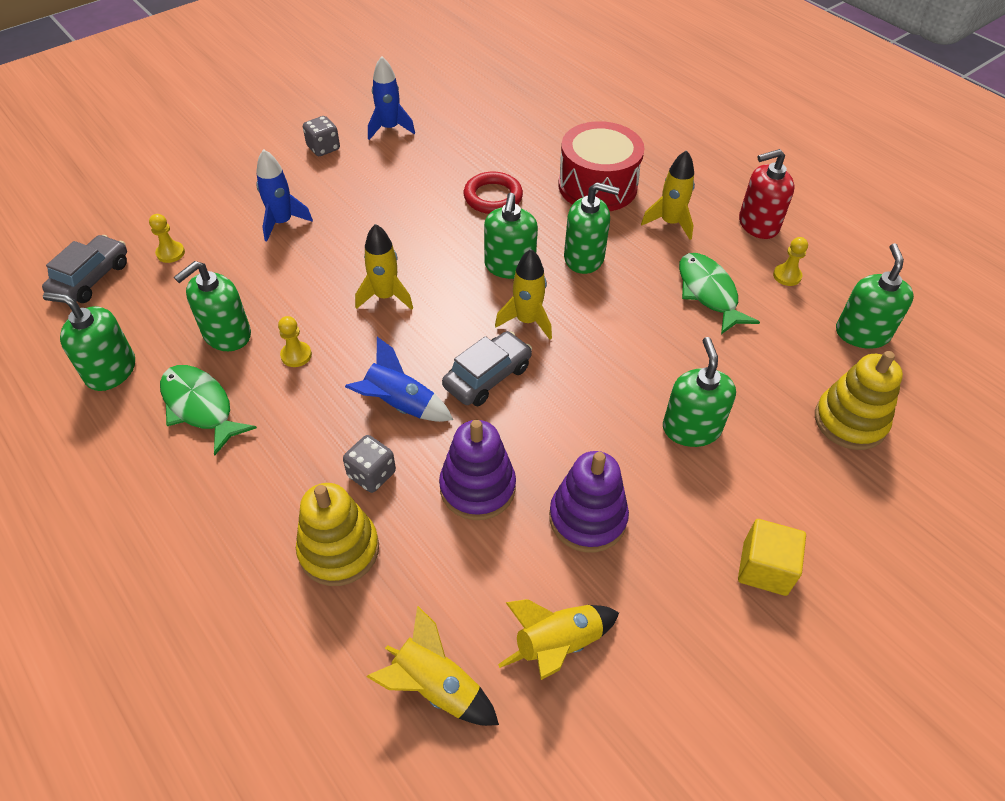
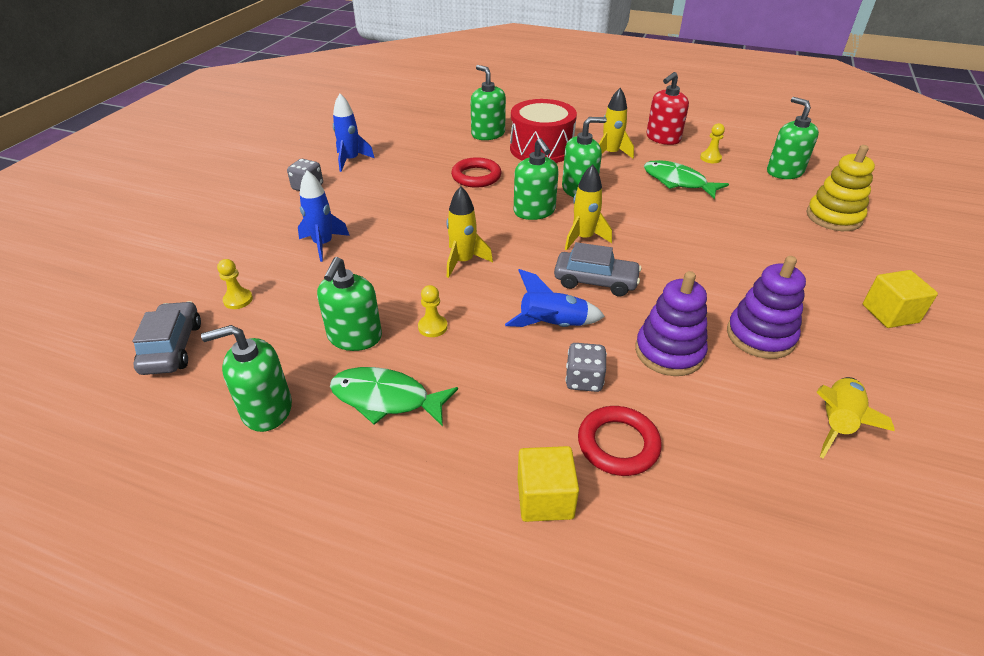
camera: 30 degrees left, 10 degrees down
(236, 561) = (545, 498): none -> yellow cube
(339, 550) = (618, 444): yellow stacking toy -> red ring
(436, 687) = (796, 499): yellow rocket -> none
(487, 377) = (595, 281): grey car -> grey car turned 90 degrees clockwise
(691, 428) = (757, 257): green soap dispenser -> green soap dispenser (488, 134)

